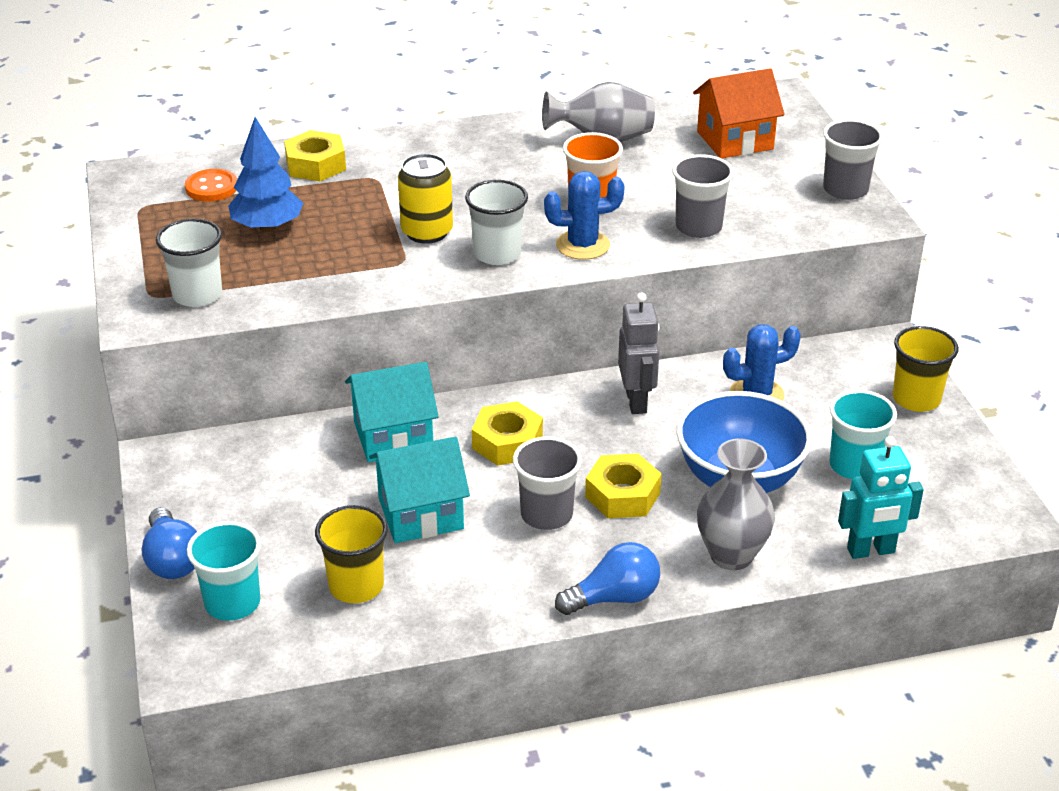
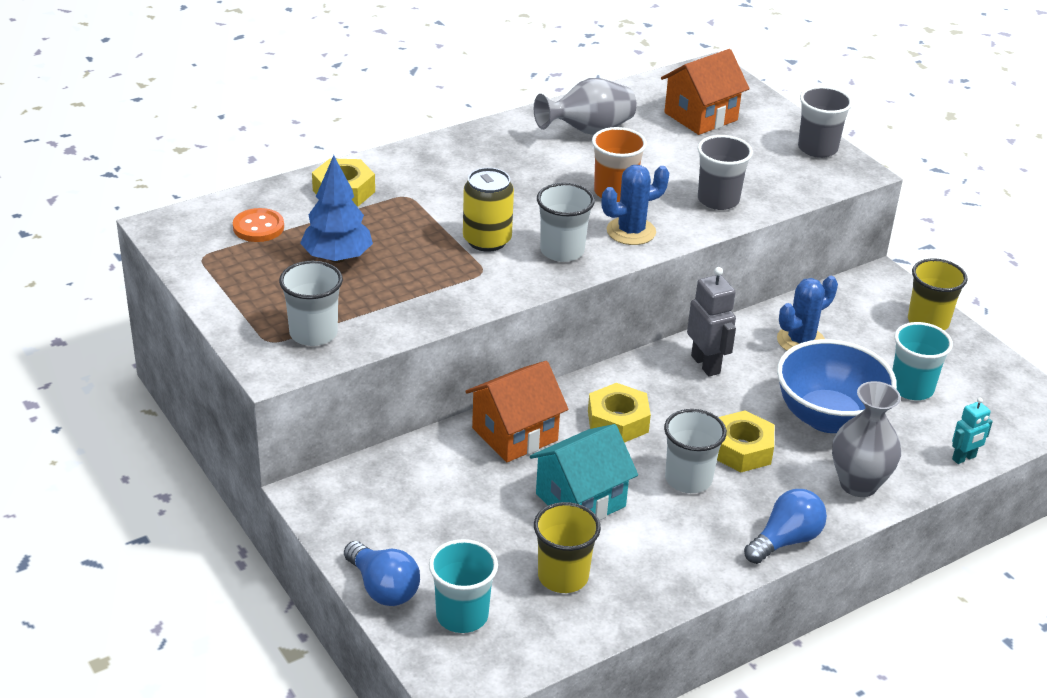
camera: 20 degrees left, 0 degrees up
(393, 436) = (515, 434): turquoise house -> orange house
(546, 514) = (688, 479): grey cup -> white cup
(871, 551) = (964, 458): turquoise robot -> turquoise robot, size x0.62

